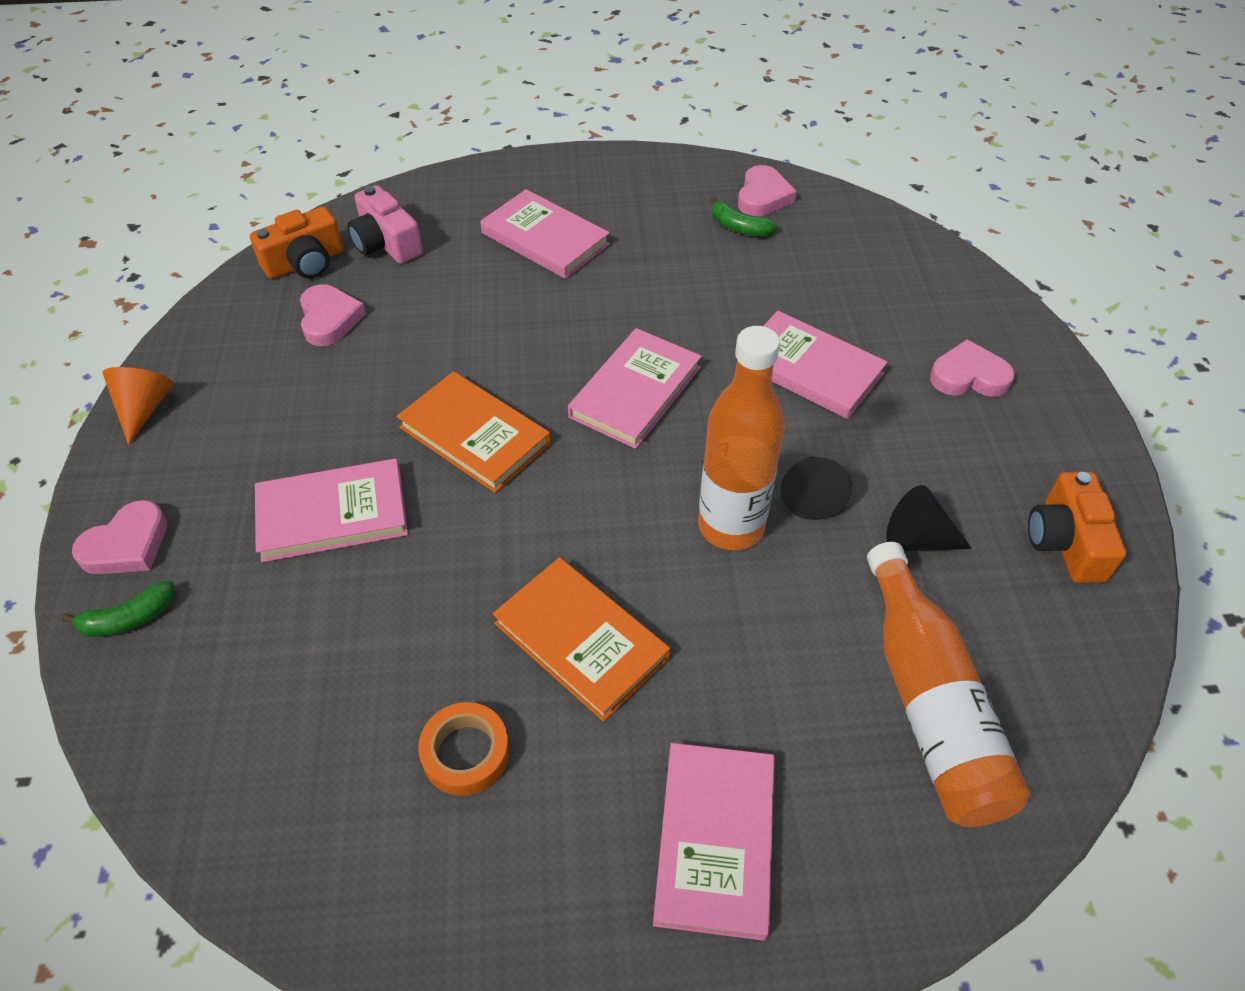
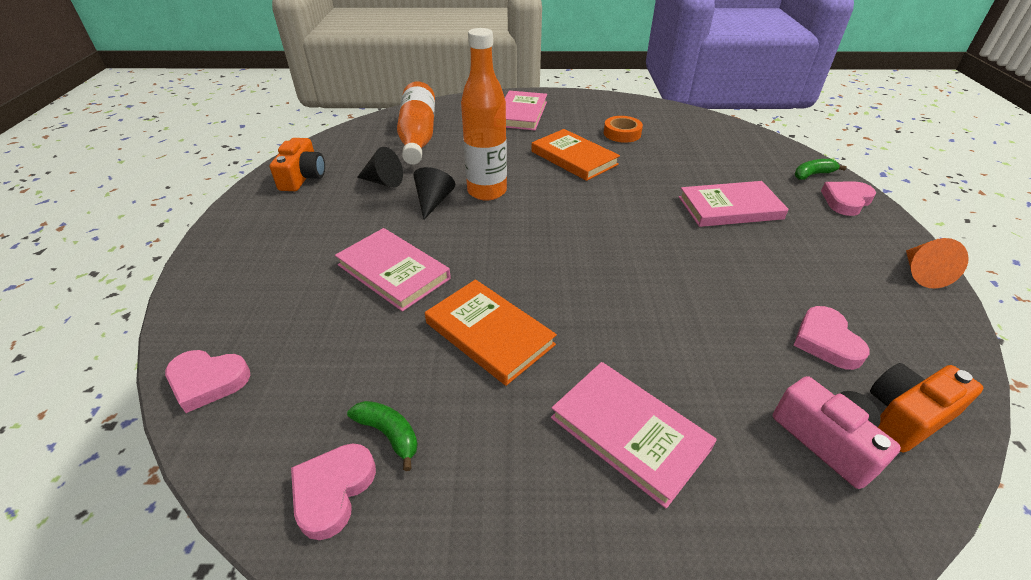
camera: 175 degrees left, 10 degrees down
(475, 435) = (653, 243): orange book -> orange book (489, 334)
(635, 392) = (536, 263): pink book -> none
(968, 376) = (274, 259): pink heart -> pink heart (208, 381)

